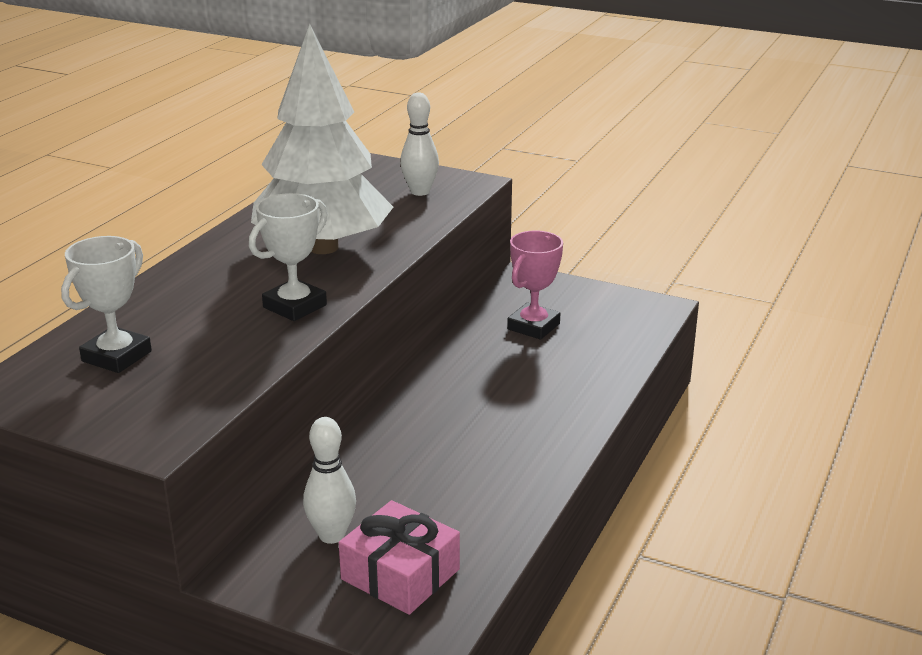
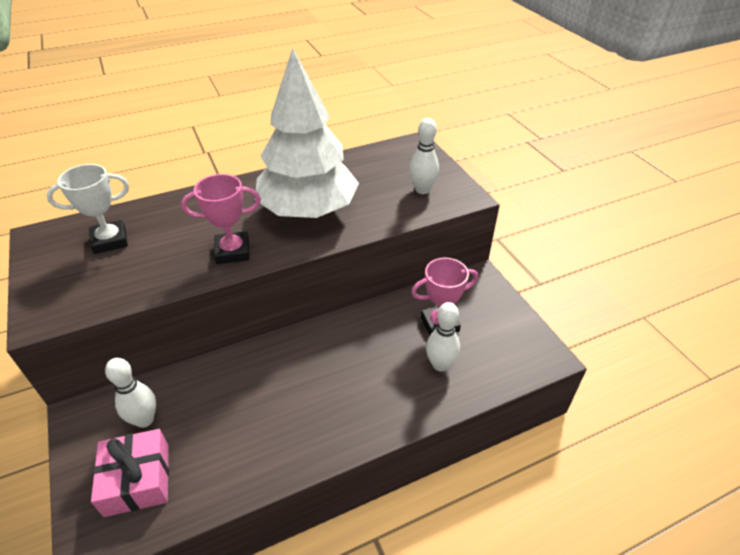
camera: 40 degrees right, 15 degrees up
(295, 306) = (233, 251): white trophy -> pink trophy
(575, 353) = (440, 365): none -> white bowling pin

